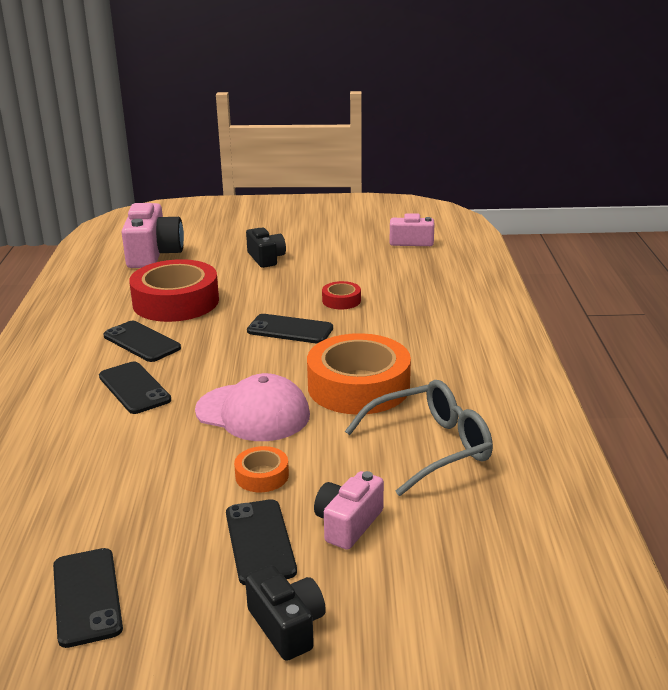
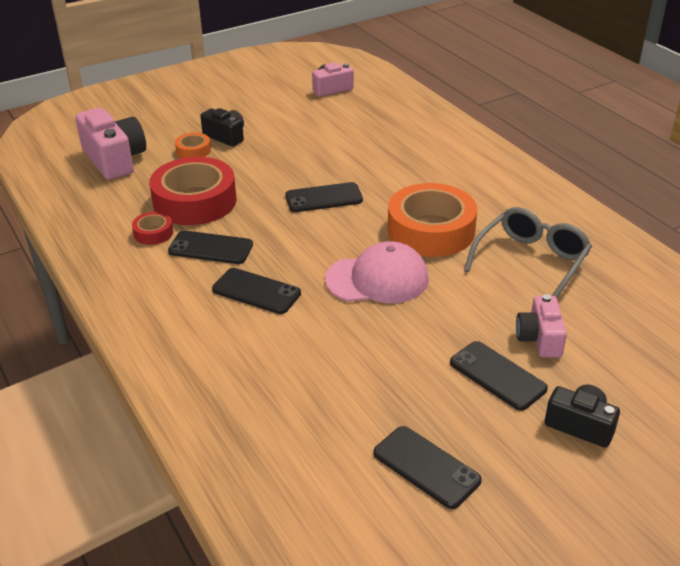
camera: 30 degrees left, 10 degrees up
(262, 475) = (442, 326): orange tape -> orange tape (193, 150)
(341, 300) = (335, 159): red tape -> red tape (153, 233)

